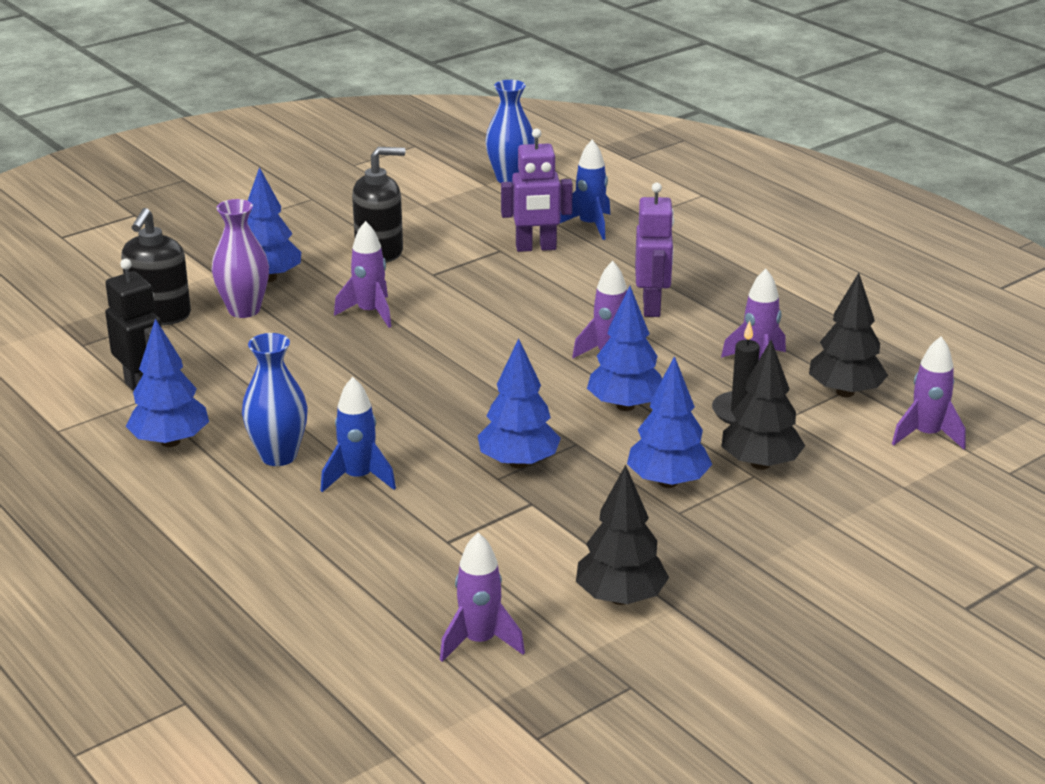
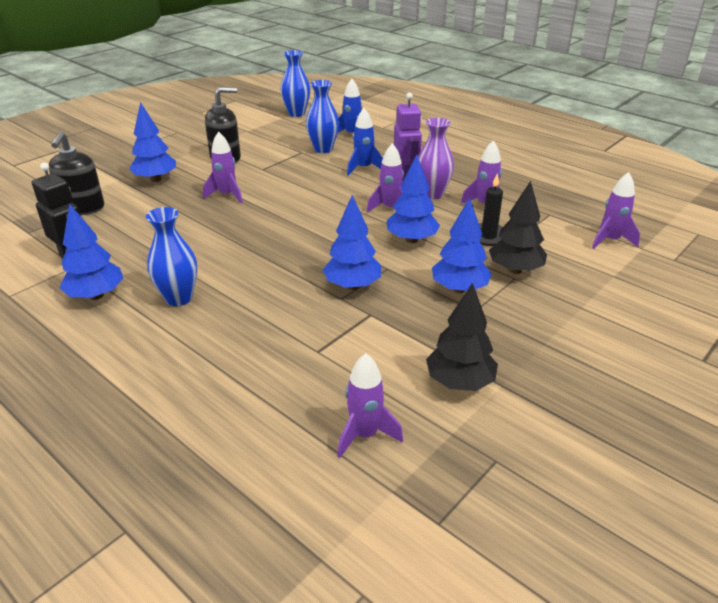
camera: 10 degrees left, 5 degrees up
(244, 310) = (141, 200): purple vase -> purple vase (432, 194)
(358, 478) = (241, 309): blue rocket -> blue rocket (363, 168)
(536, 248) = (323, 149): purple robot -> blue vase
(845, 392) = (546, 218): black tree -> none

